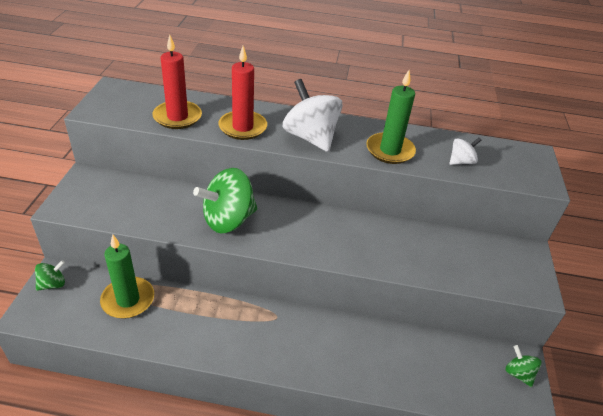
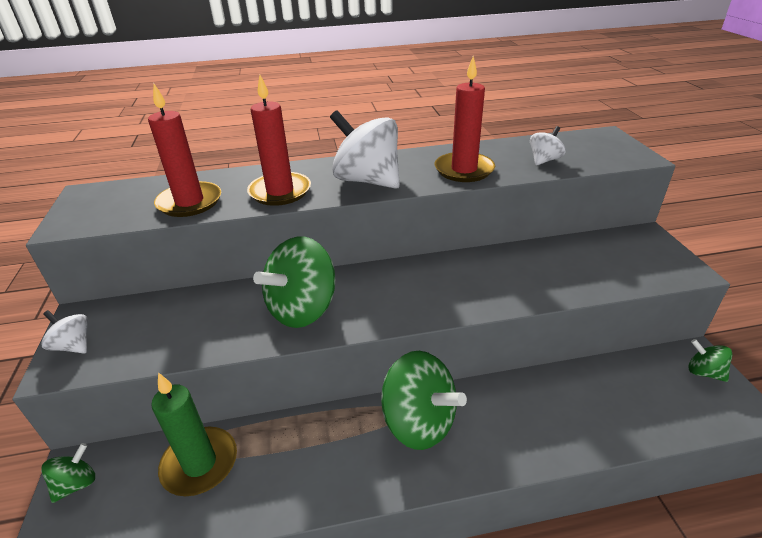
camera: 15 degrees left, 5 degrees down
(75, 195) = (73, 345): none -> white spinning top
(280, 327) = (418, 422): none -> green spinning top
(390, 150) = (464, 170): green candle -> red candle

